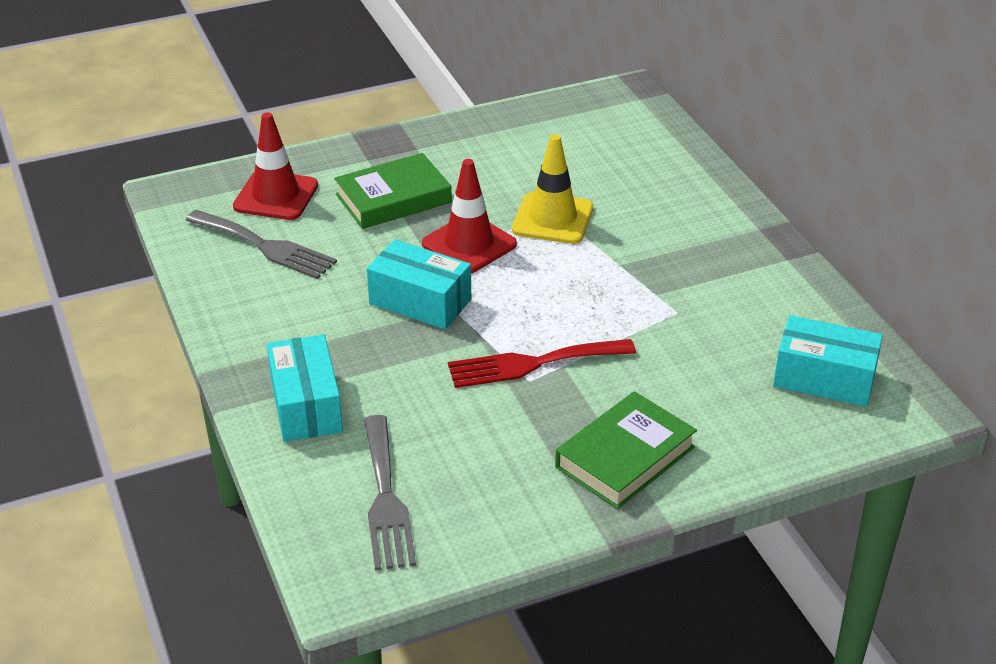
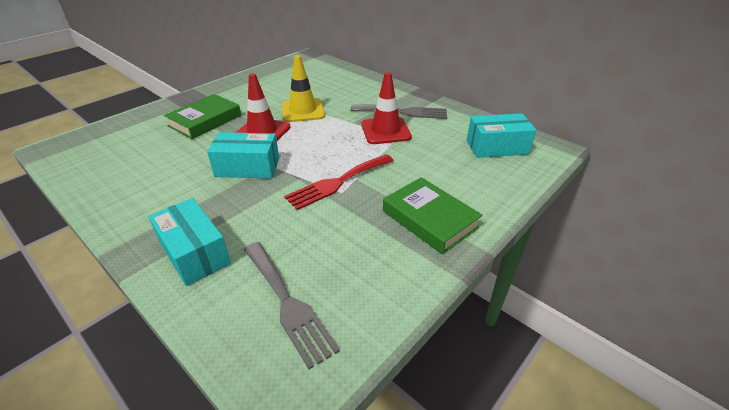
camera: 25 degrees left, 0 degrees up
(265, 246) = (129, 162): grey fork -> grey fork (403, 112)
(276, 196) = (127, 135): red traffic cone -> red traffic cone (385, 131)
(625, 457) = (429, 219): green book -> green book turned 60 degrees counterclockwise

